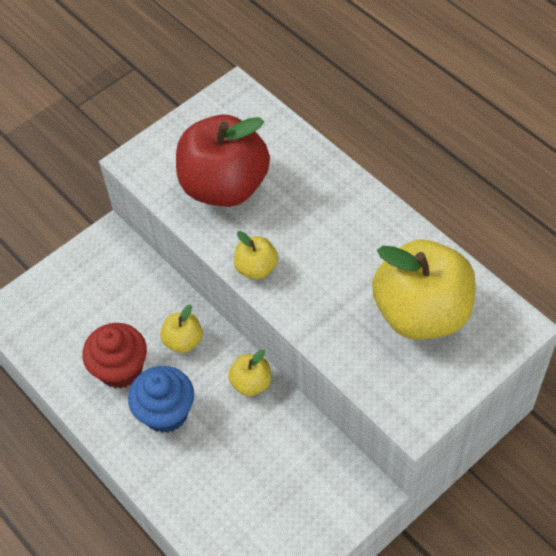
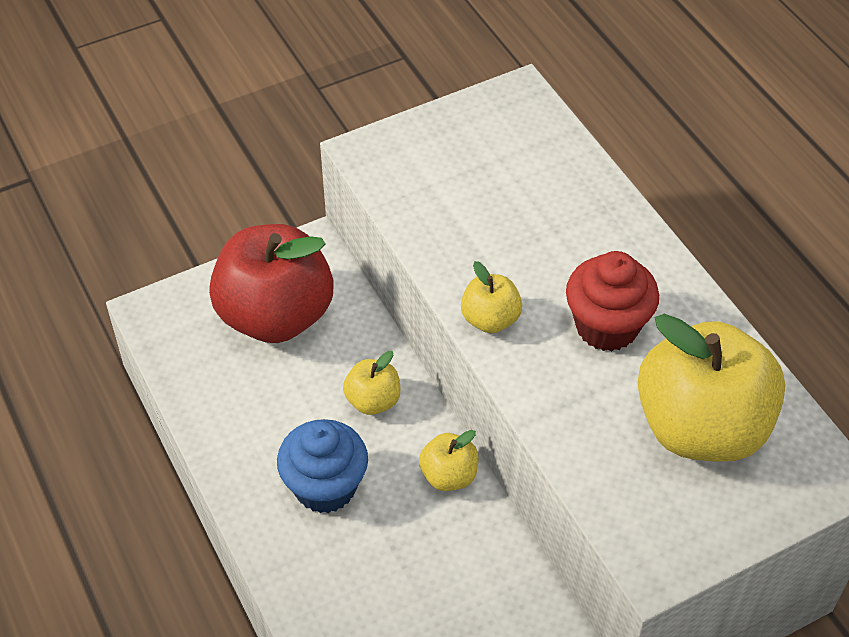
camera: 10 degrees right, 5 degrees down
(120, 369) = (281, 417): red cupcake -> red cupcake (607, 326)
(224, 186) = (475, 207): red apple -> red apple (275, 315)

